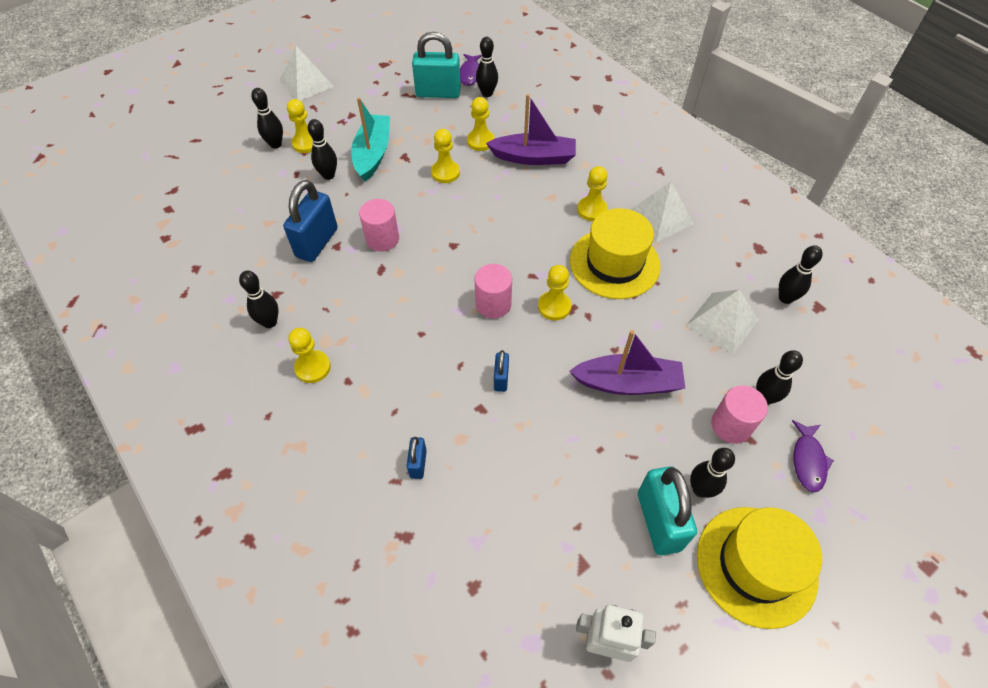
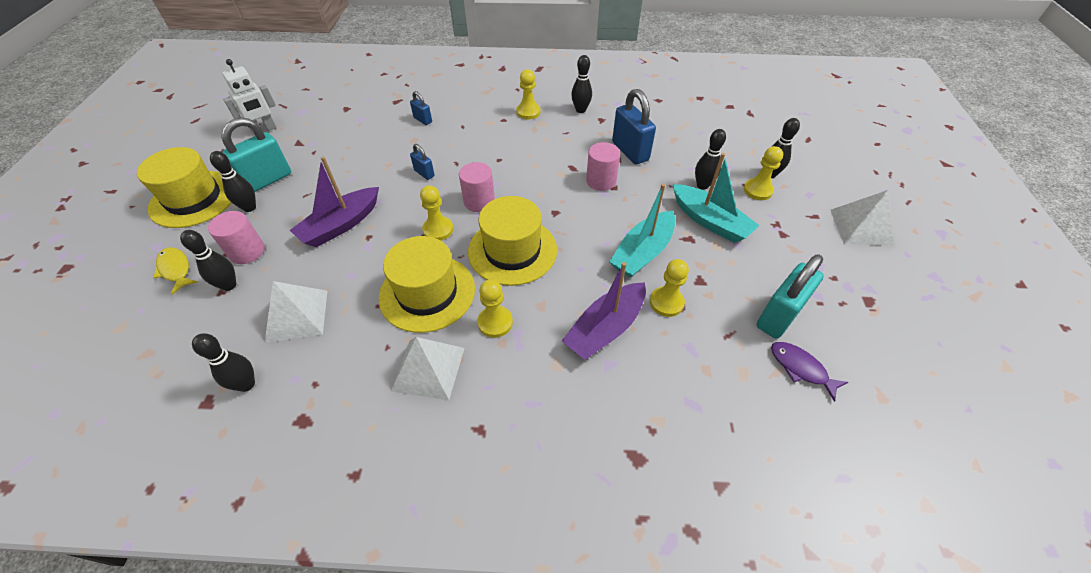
camera: 130 degrees right, 5 degrees down
(445, 173) = (642, 252): yellow pawn -> turquoise boat
(487, 93) = (748, 359): black bowling pin -> none
(522, 243) = (512, 250): none -> yellow hat
(658, 521) = (267, 180): turquoise padlock -> turquoise padlock turned 75 degrees counterclockwise
(808, 461) = (176, 269): purple fish -> yellow fish

